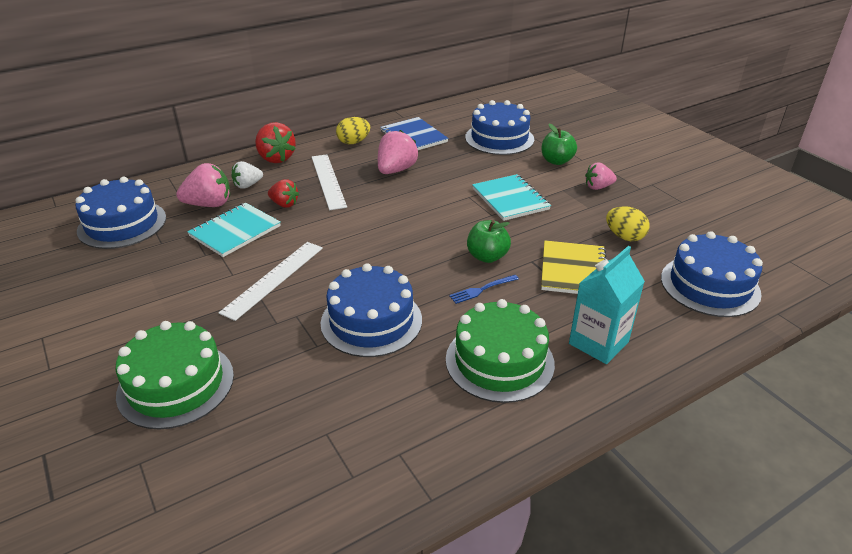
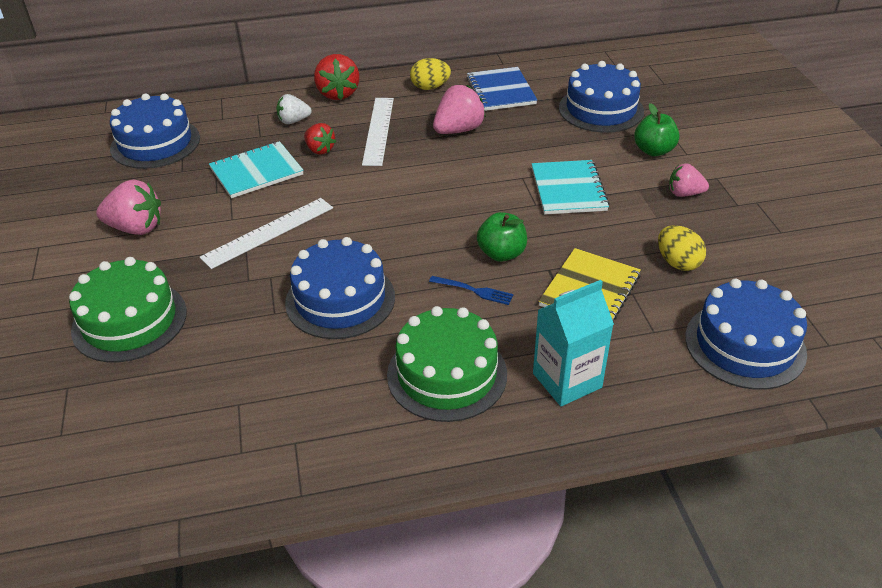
camera: 20 degrees right, 5 degrees up
(209, 204) = (246, 136): pink strawberry -> pink strawberry (136, 228)
(482, 289) = (474, 290): blue fork -> blue fork turned 150 degrees counterclockwise

